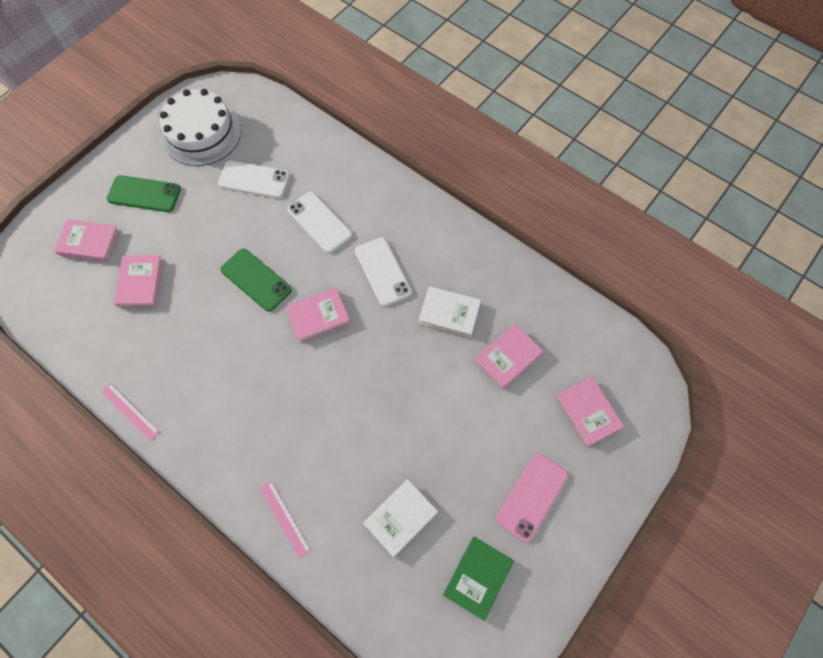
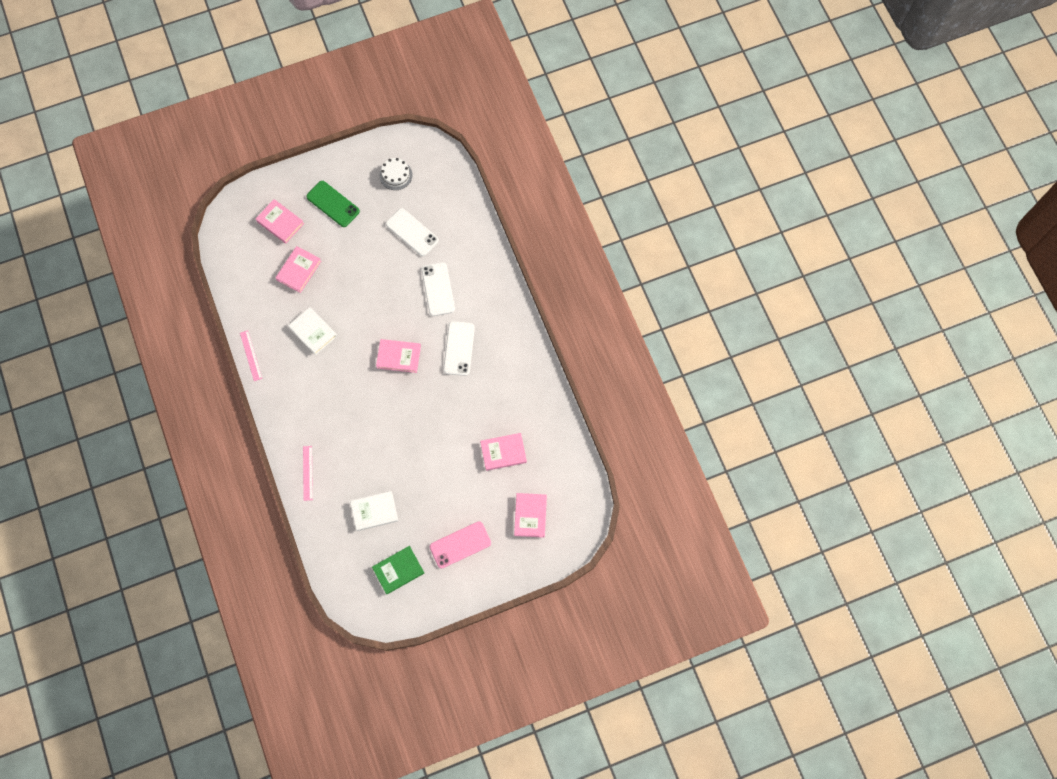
camera: 30 degrees right, 5 degrees up
(202, 133) = (396, 175): white cake -> white cake, size x0.52
(256, 280) = (373, 309): green phone -> none
(449, 313) = (484, 402): white book -> white book (313, 332)

